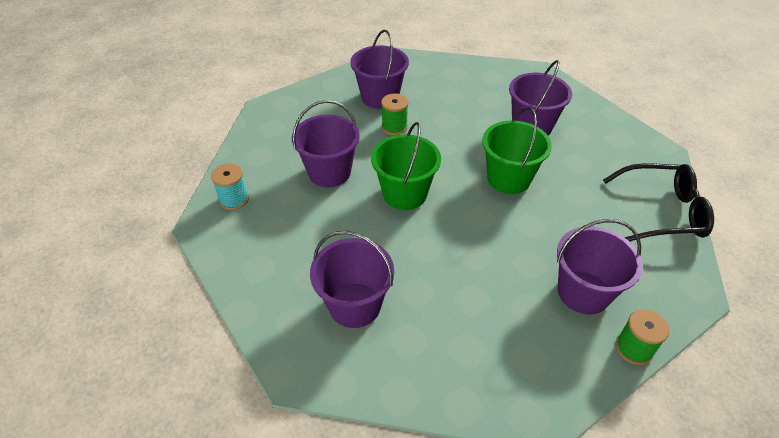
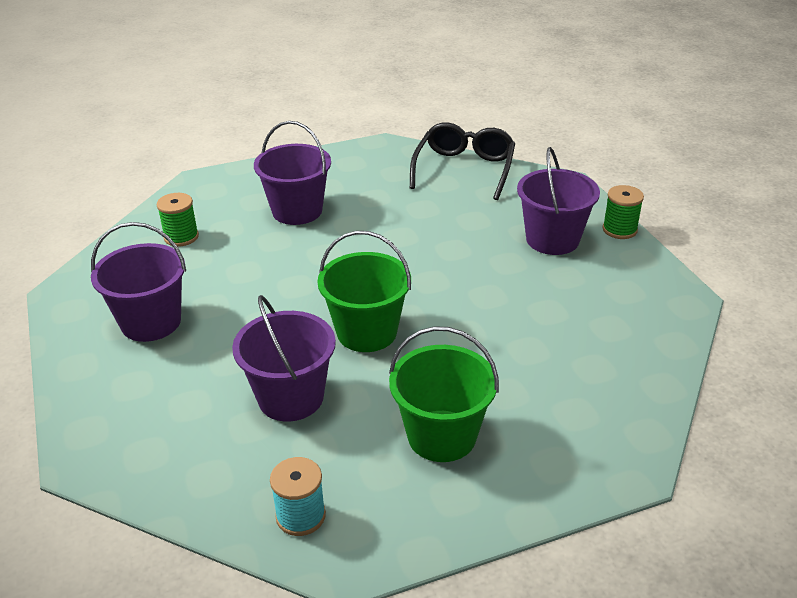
camera: 75 degrees left, 10 degrees down
(355, 305) = (538, 404): purple bucket -> none
(394, 127) = (229, 319): green spool -> green spool (181, 237)
(508, 178) = (377, 247): green bucket -> green bucket (441, 436)

